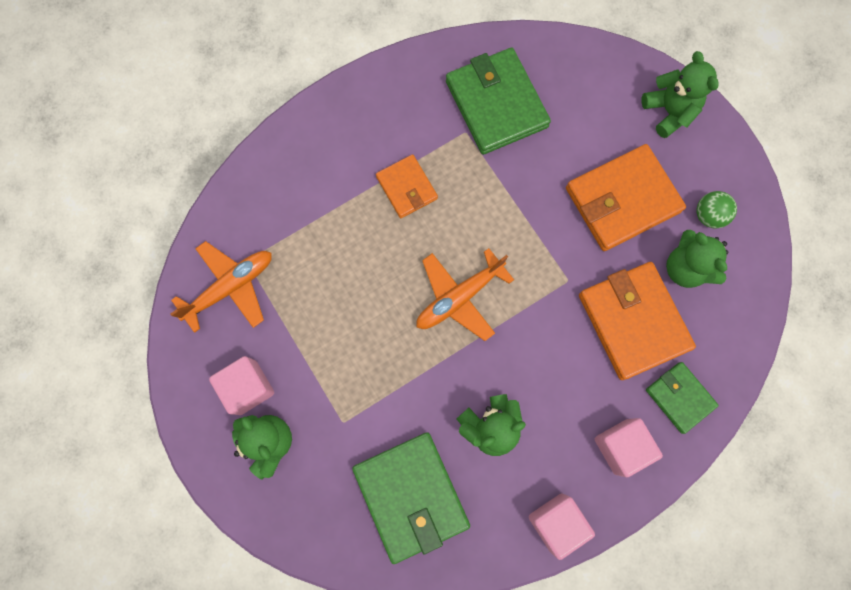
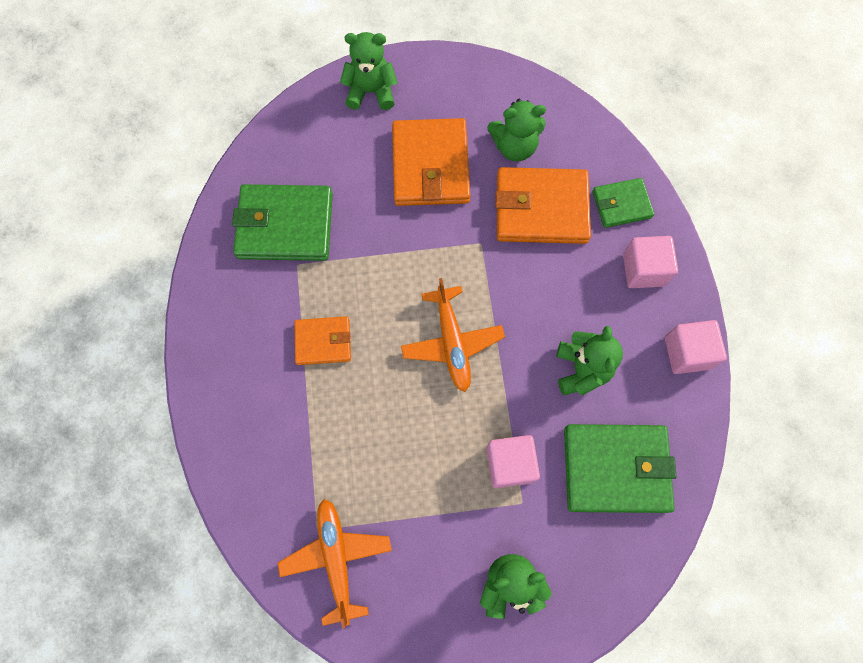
camera: 65 degrees left, 5 degrees down
(248, 387) = (447, 583): pink cube -> pink cube (509, 464)
(708, 215) = (478, 107): green ball -> none

